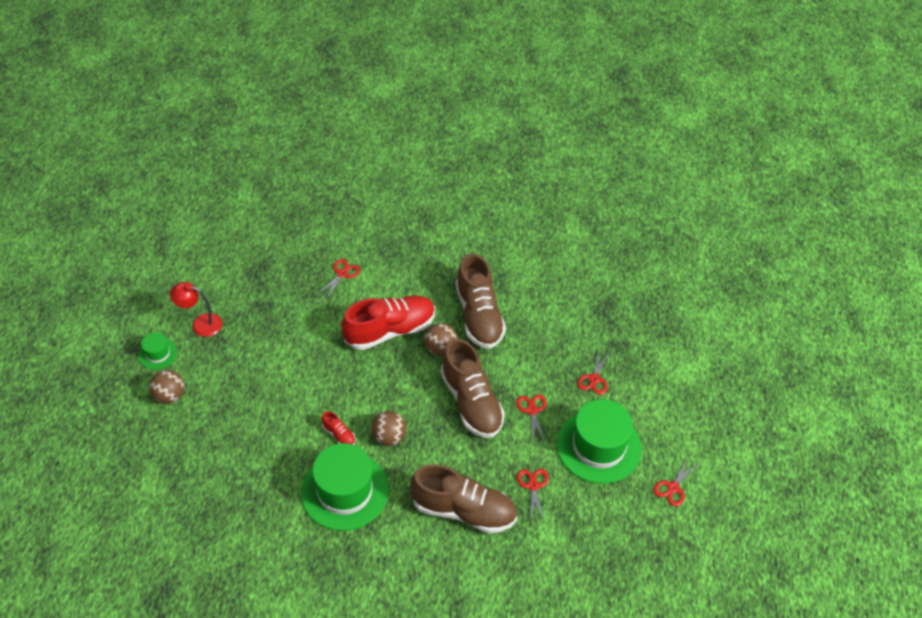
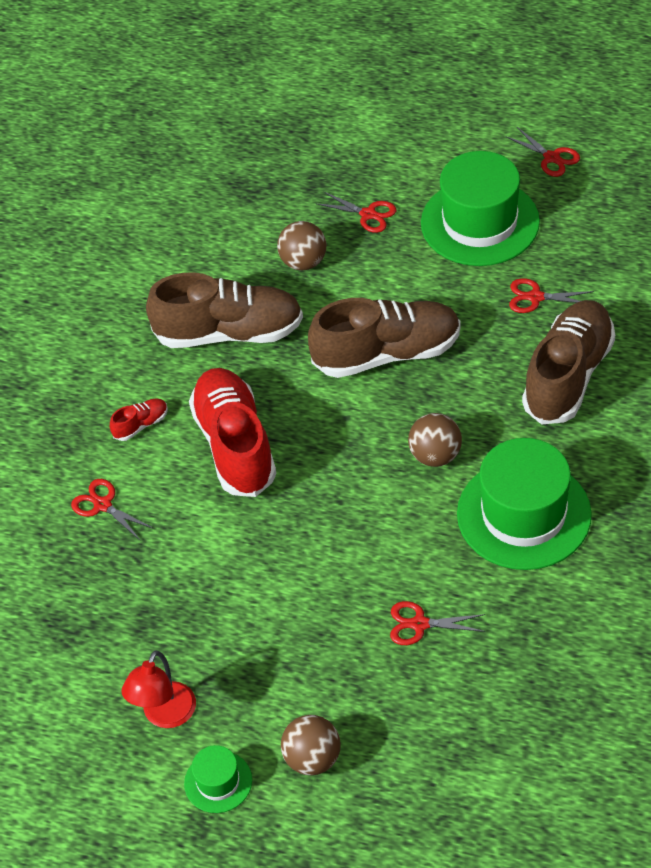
camera: 75 degrees left, 0 degrees up
(339, 435) = (423, 518): red shoe -> red shoe (141, 425)
(440, 349) = (282, 383): brown ball -> brown ball (303, 262)
(532, 410) = (411, 286): red scissors -> red scissors (419, 624)

